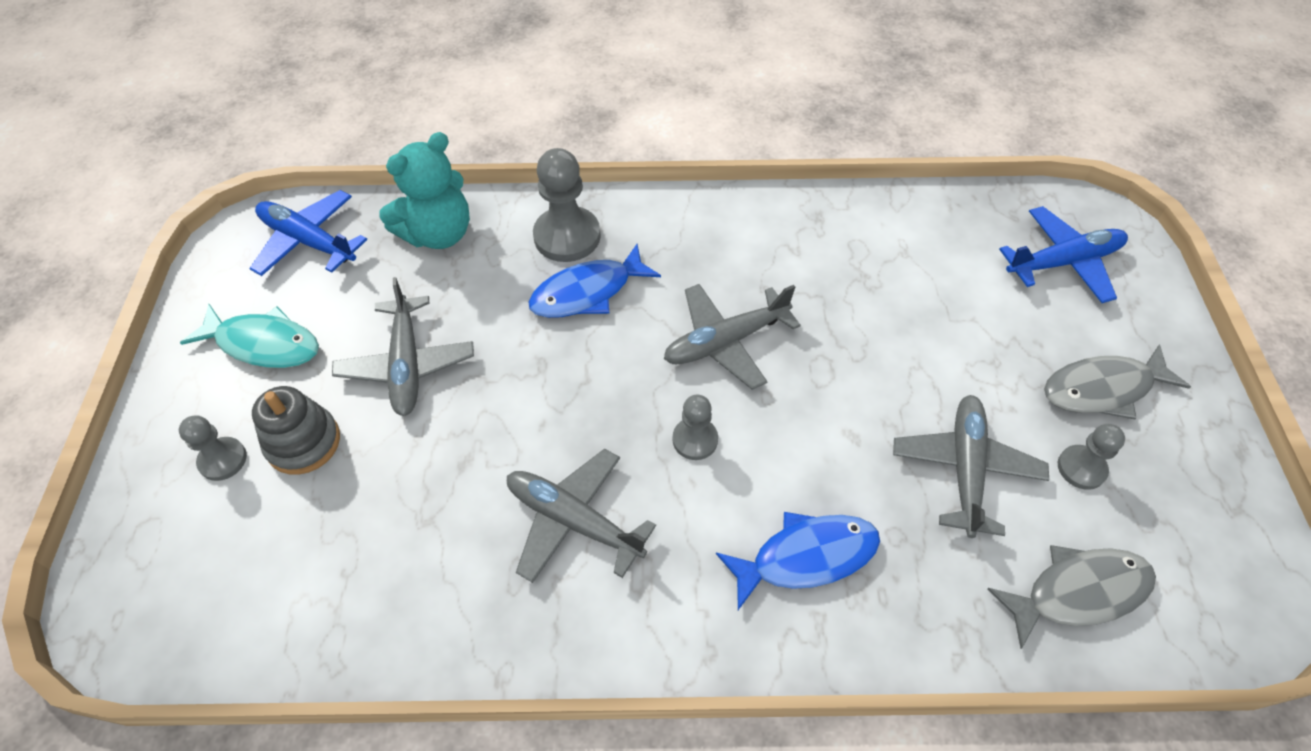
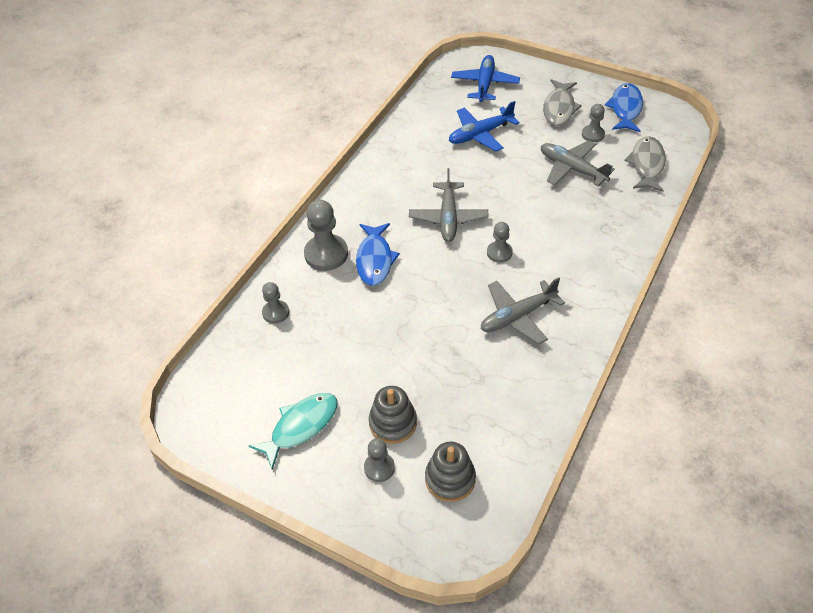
camera: 60 degrees left, 5 degrees down
(227, 556) = (450, 479): none -> grey stacking toy
(308, 241) = (228, 382): blue plane -> blue plane (480, 134)
(407, 365) = (369, 357): grey plane -> none
(438, 234) = (276, 312): turquoise teddy bear -> grey pawn
(806, 557) = (585, 239): blue fish -> blue fish (625, 109)

